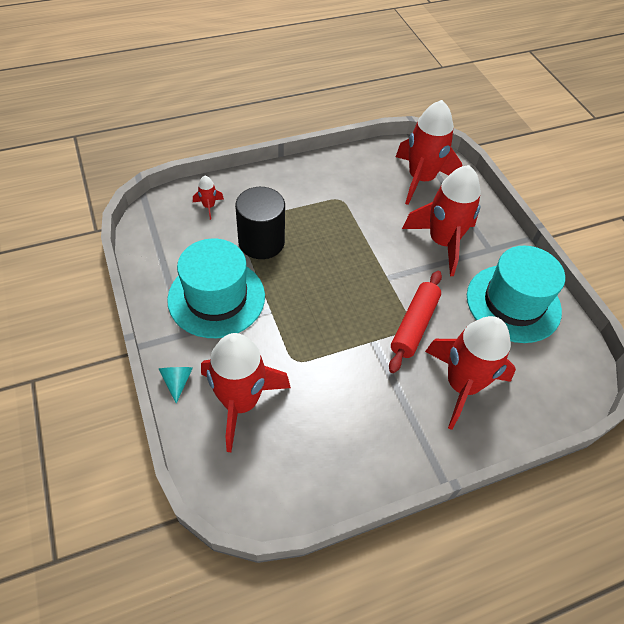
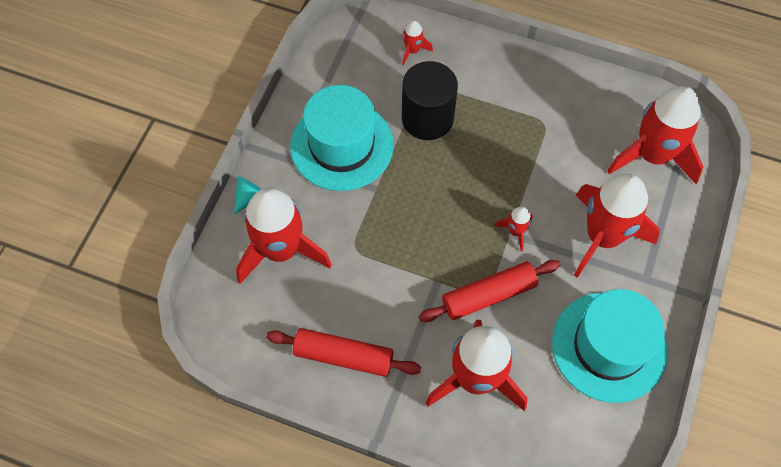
camera: 45 degrees right, 10 degrees up
(362, 442) = (343, 356): none -> red rolling pin
(389, 274) = (515, 231): none -> red rocket

